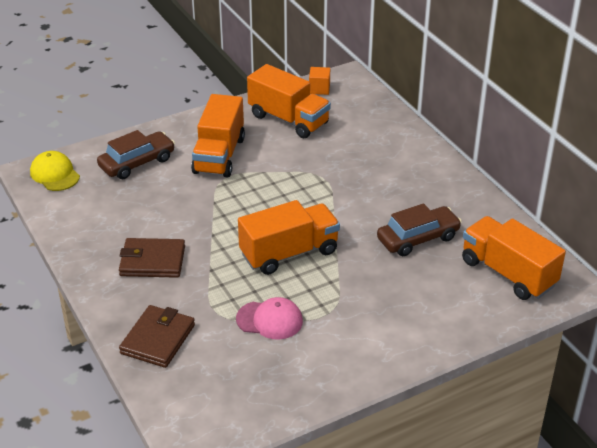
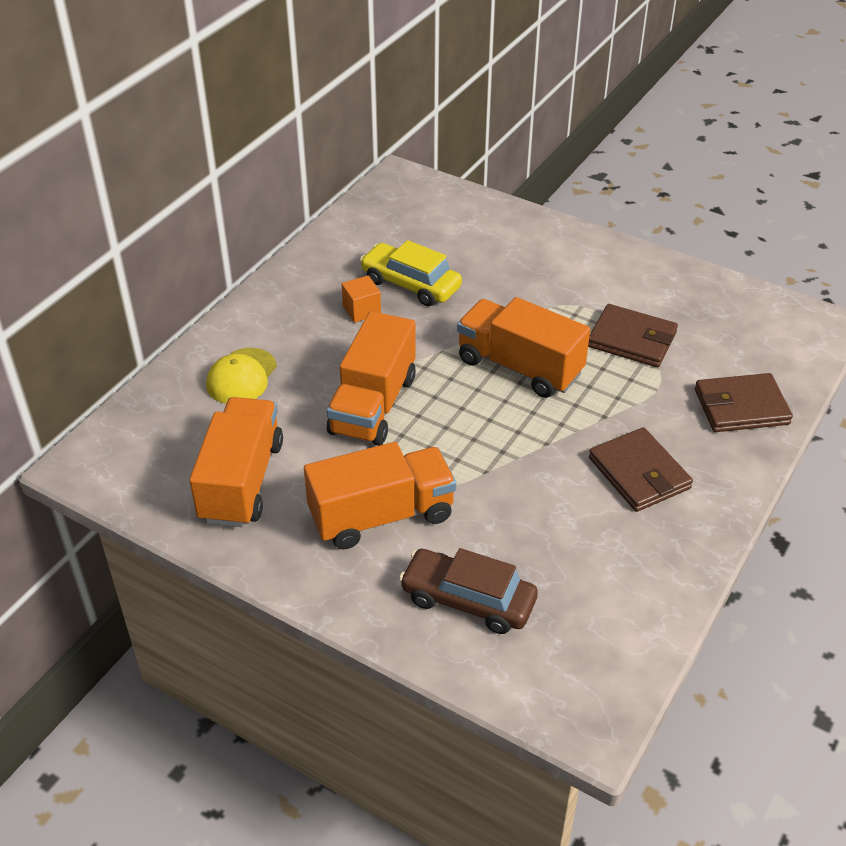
camera: 120 degrees left, 5 degrees up
(55, 174) = (573, 688): yellow cap -> yellow cap (241, 377)
(269, 320) = (631, 340): pink cap -> brown wallet
(319, 89) = (134, 482): orange cube -> orange cube (361, 310)
(418, 238) = (411, 284): brown car -> yellow car
(508, 273) = (415, 215): orange truck -> orange truck (373, 405)

